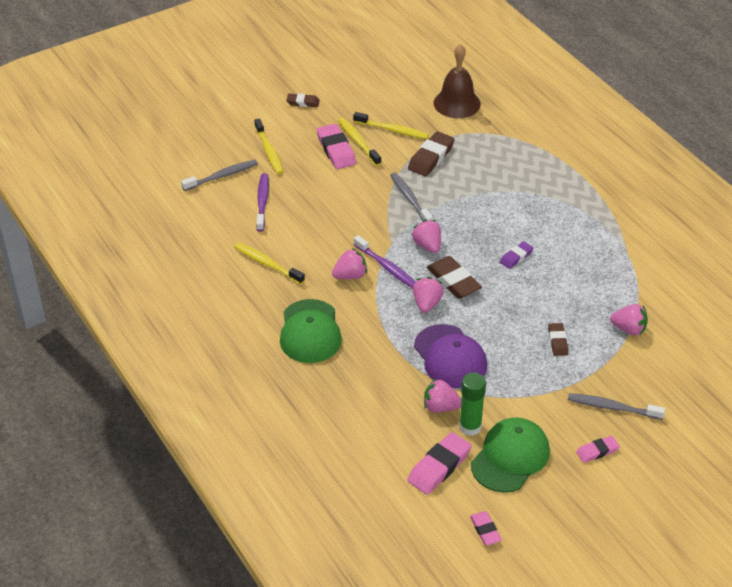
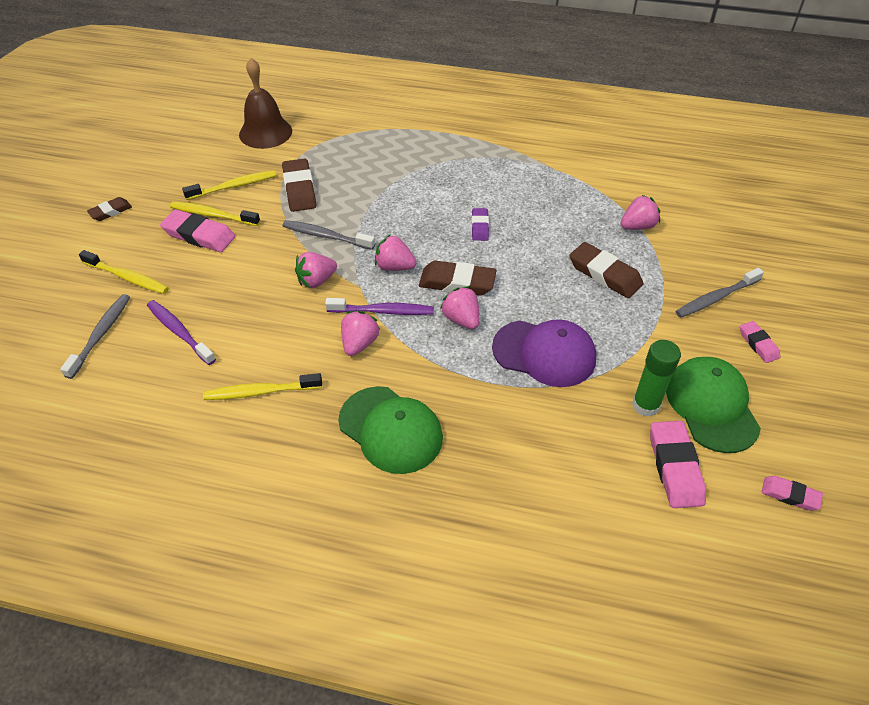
camera: 45 degrees left, 5 degrees up
(440, 407) = (599, 407): pink strawberry -> pink strawberry (316, 281)
(557, 341) = (605, 274): brown eraser -> brown eraser, size x1.71
(597, 451) = (758, 344): pink eraser -> pink eraser turned 45 degrees counterclockwise

